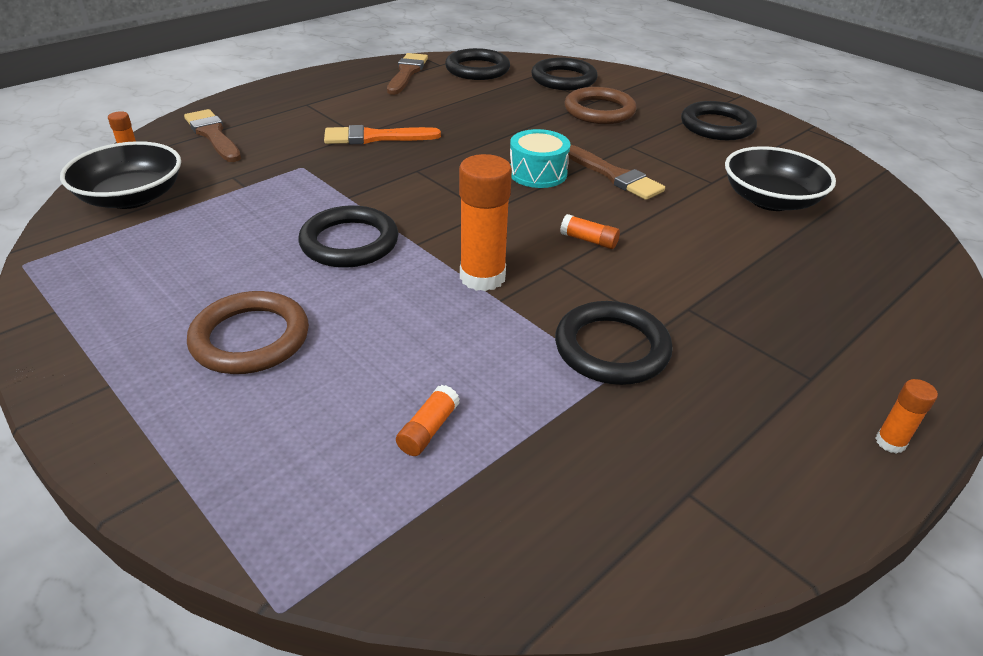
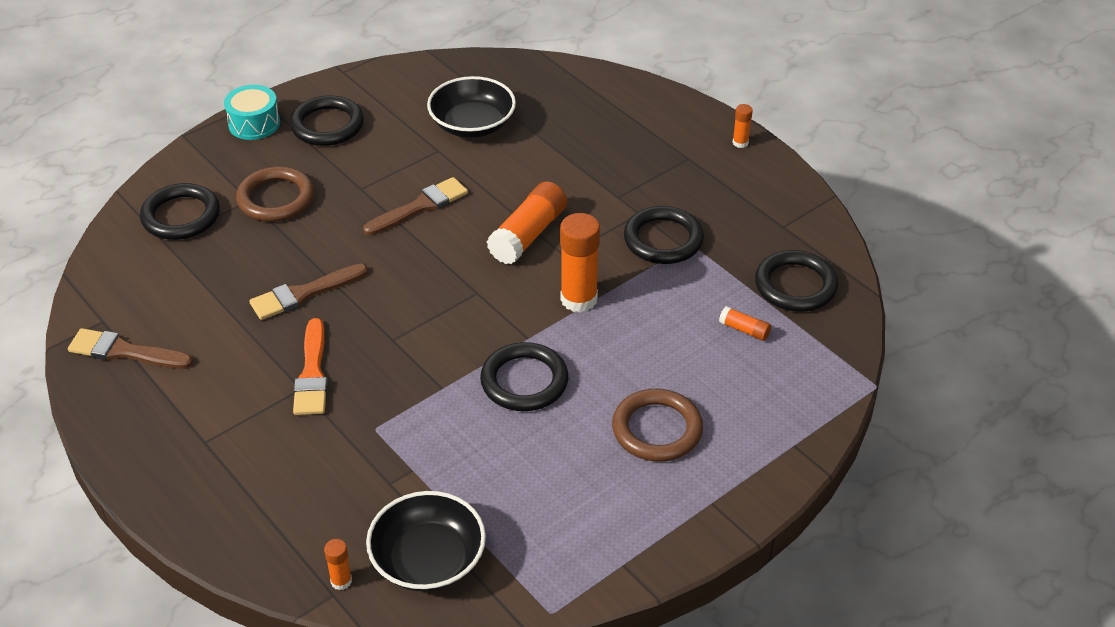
camera: 85 degrees left, 5 degrees up
(213, 135) = (281, 518): brown brush -> brown brush (304, 294)
(477, 69) = (130, 287): black ring -> black ring (795, 285)
(537, 173) = (409, 255): turquoise drum -> turquoise drum (254, 123)
(589, 240) = (528, 235): orange glue stick -> orange glue stick, size x2.07

